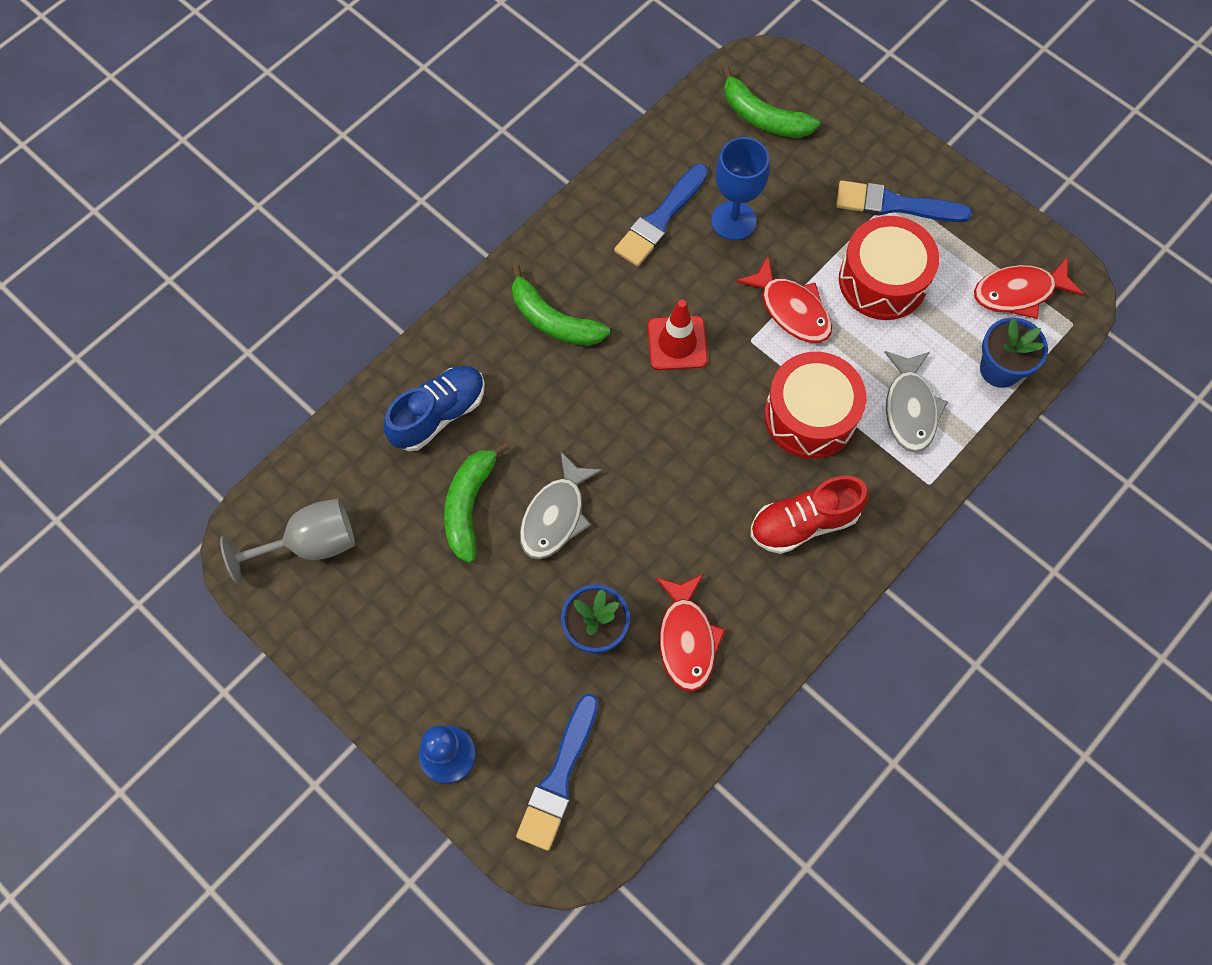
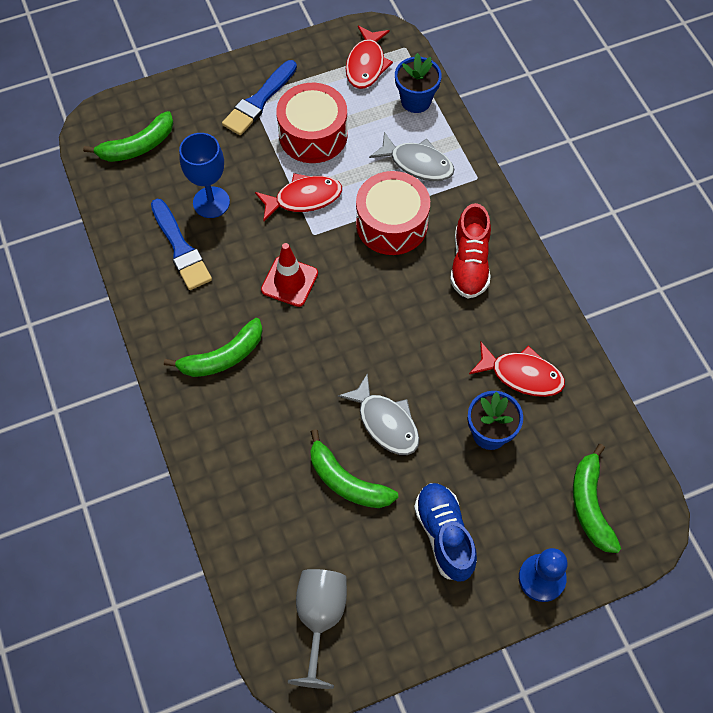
camera: 65 degrees left, 5 degrees down
(438, 414) = (257, 473): blue shoe -> blue shoe (444, 535)
(559, 778) = (590, 505): blue brush -> green banana

